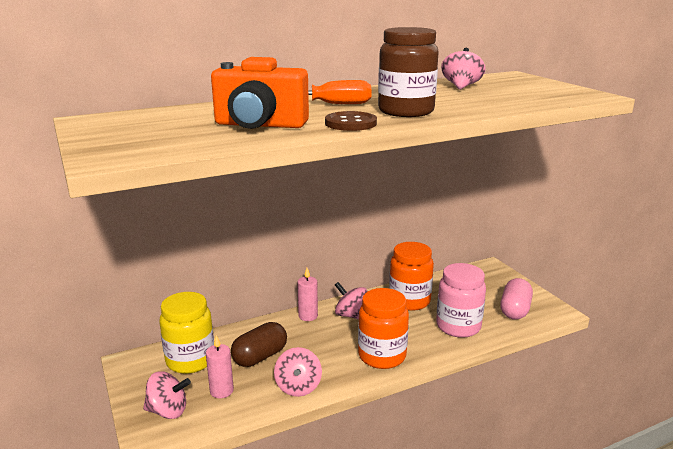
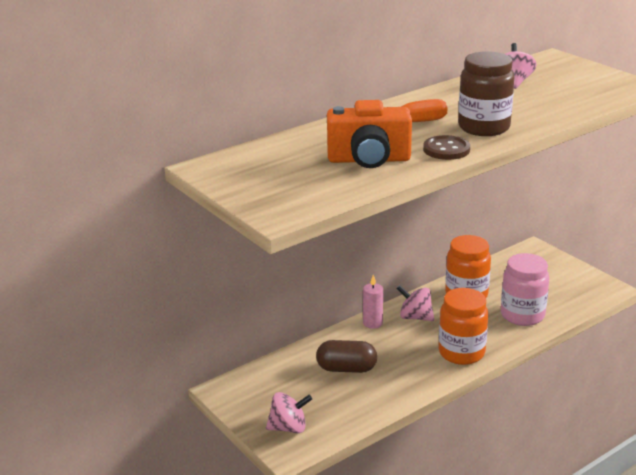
camera: 10 degrees left, 5 degrees up
(190, 360) = (281, 381): yellow jar -> none
(221, 391) = (328, 404): pink candle -> none
(260, 357) = (346, 368): brown capsule -> brown capsule turned 60 degrees clockwise
(298, 387) = (397, 391): pink spinning top -> none
(514, 310) = (570, 292): pink capsule -> none

